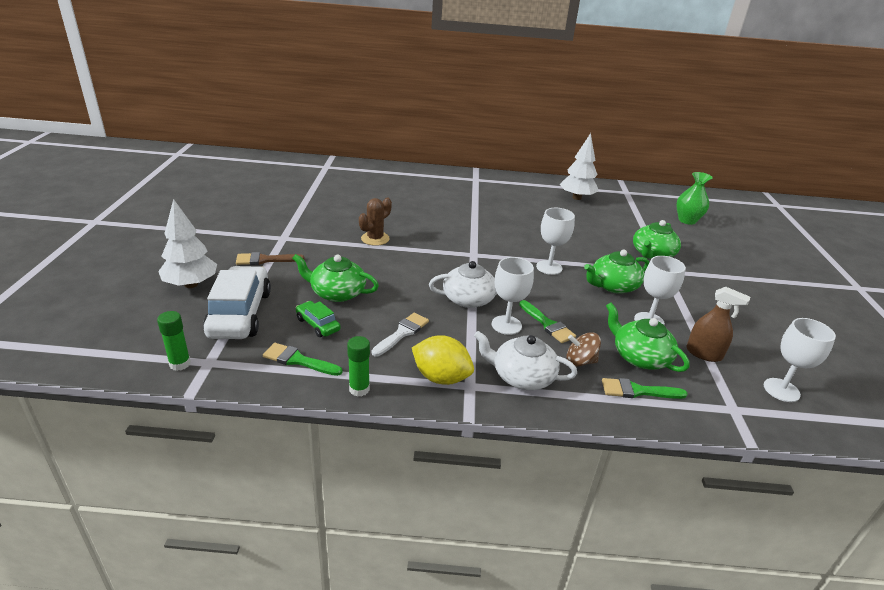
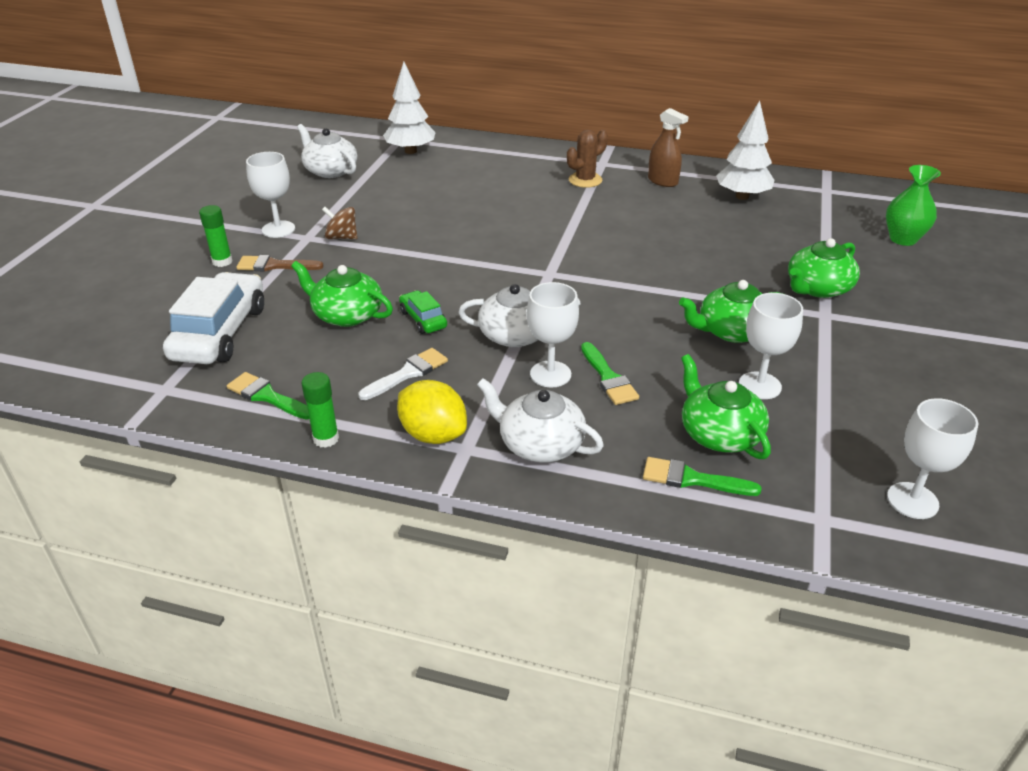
camera: 15 degrees right, 5 degrees up
(180, 364) = (132, 388): green glue stick -> green glue stick (222, 262)
(191, 284) = (176, 292): white tree -> white tree (410, 151)
(282, 189) = (330, 170): none -> white teapot
(318, 324) = (307, 354): green car -> green car (423, 319)
(375, 239) = (424, 244): brown cactus -> brown cactus (585, 180)
(549, 267) = (649, 298): white goblet -> white goblet (278, 229)
(580, 361) = (630, 432): brown spinning top -> brown spinning top (341, 237)
(704, 353) = (819, 438): brown spray bottle -> brown spray bottle (663, 181)

